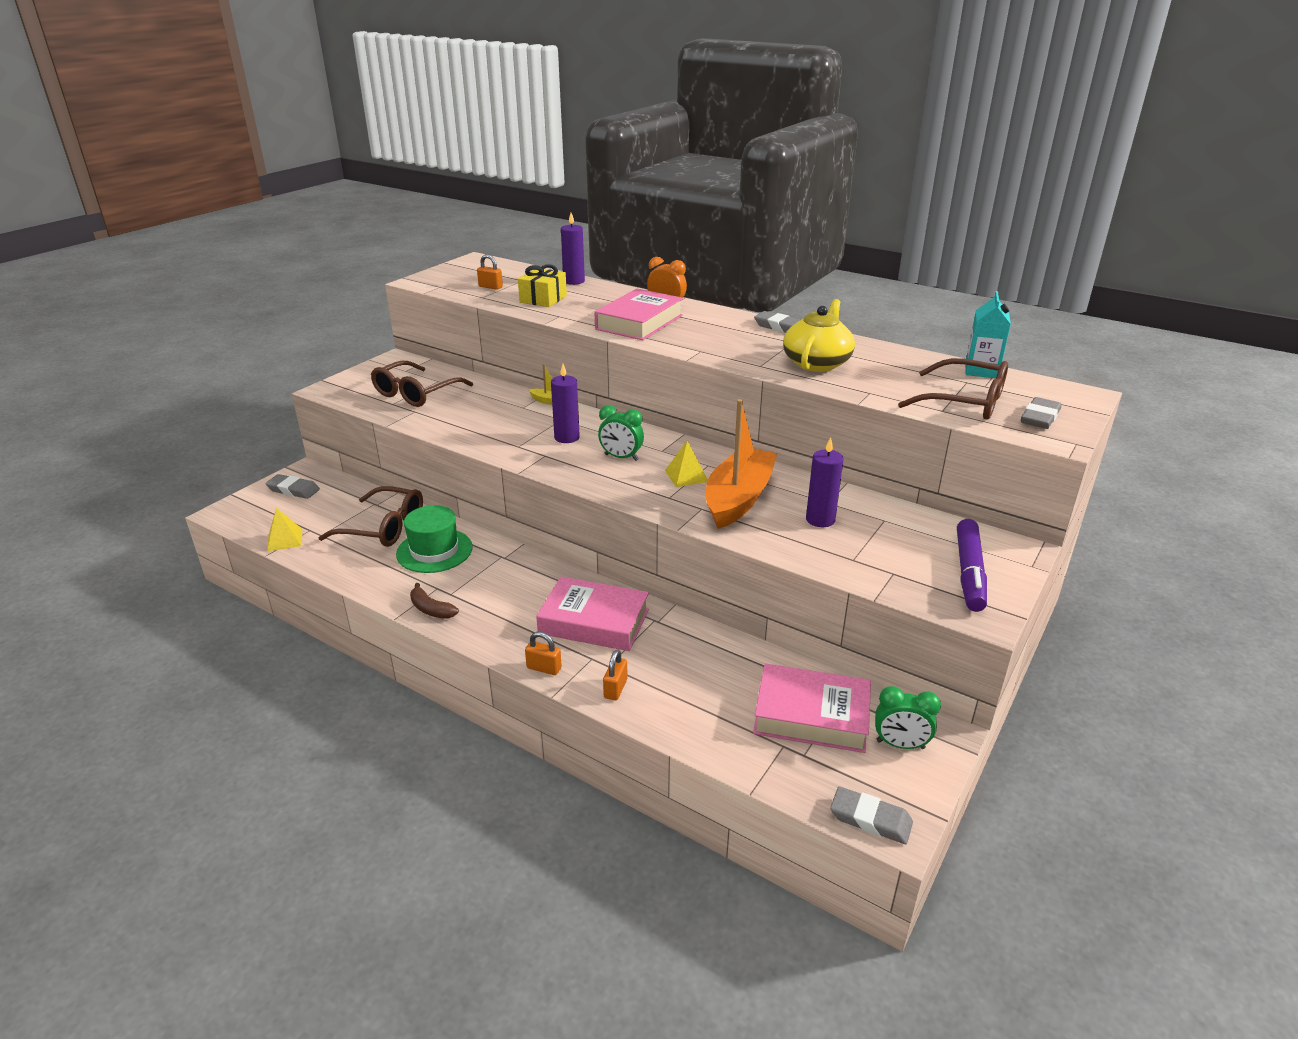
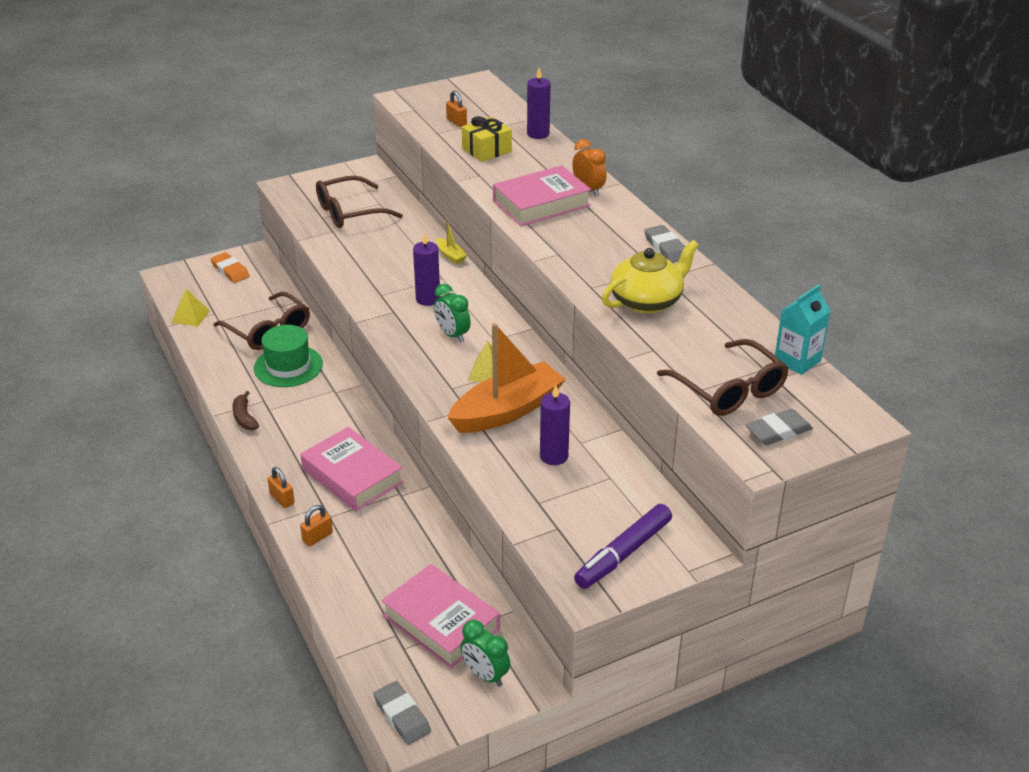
camera: 30 degrees right, 5 degrees up
(293, 490) = (230, 270): grey eraser -> orange eraser

